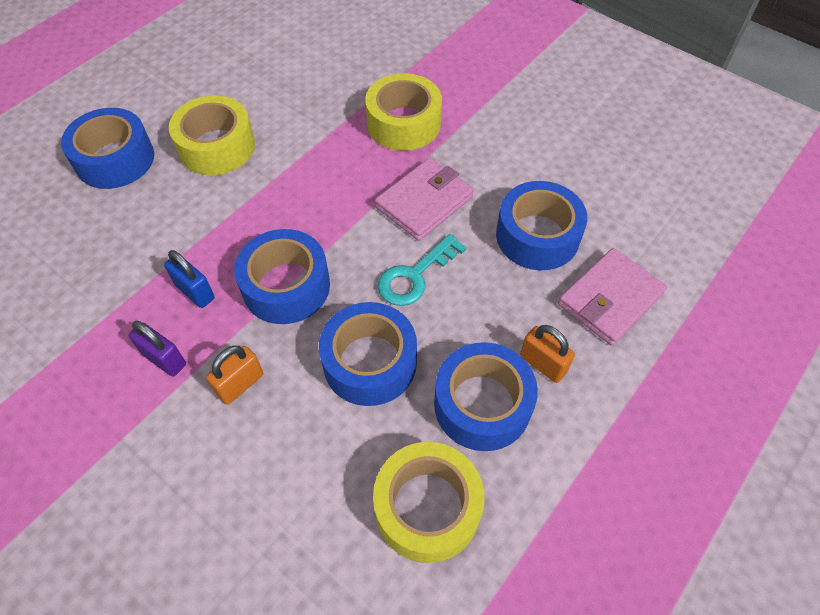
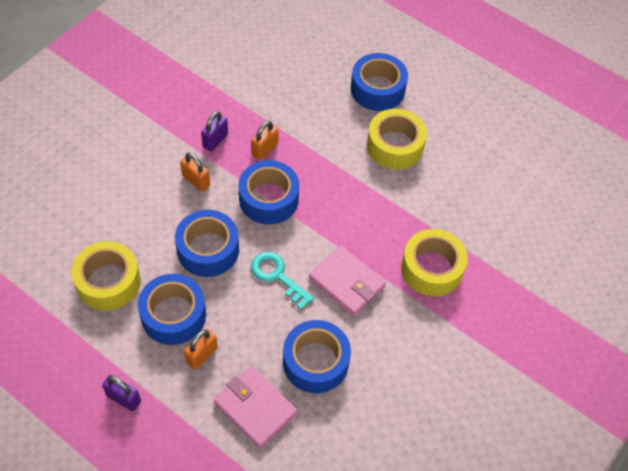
camera: 85 degrees right, 0 degrees up
(195, 292) = (264, 149): blue padlock -> orange padlock
(624, 465) = (123, 398): none -> purple padlock

